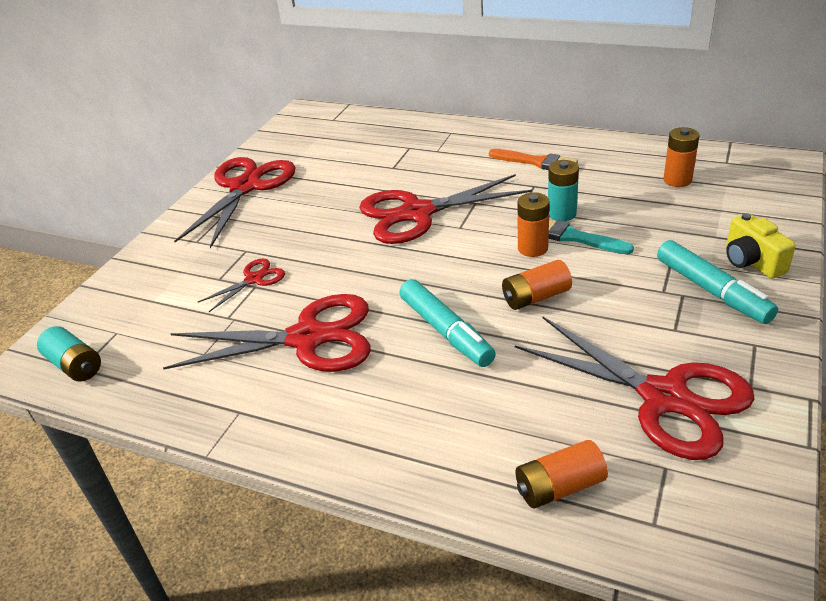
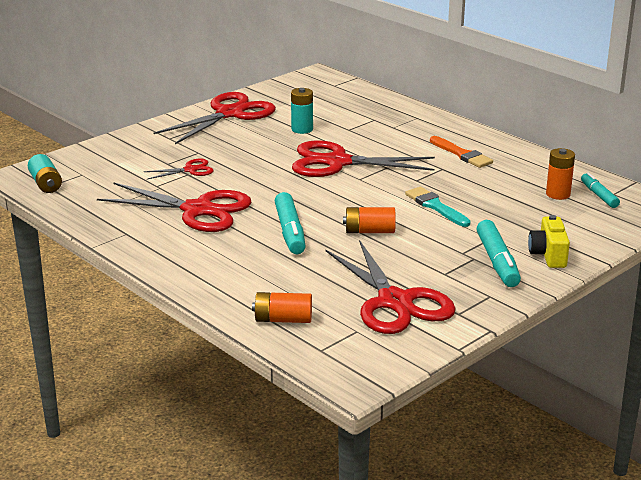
camera: 20 degrees right, 10 degrees down
(532, 248) = (398, 204): orange battery -> none
(561, 213) = (443, 191): turquoise battery -> turquoise battery (302, 129)
(716, 169) = (599, 195): none -> turquoise marker

